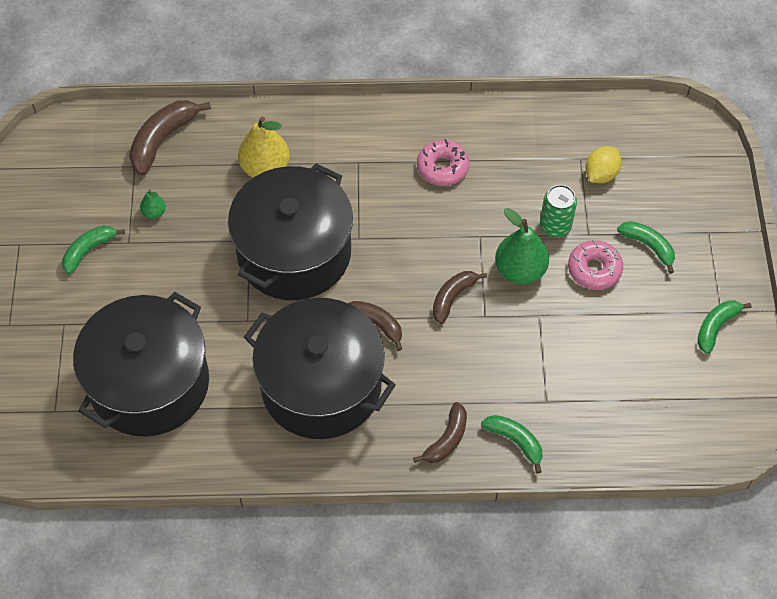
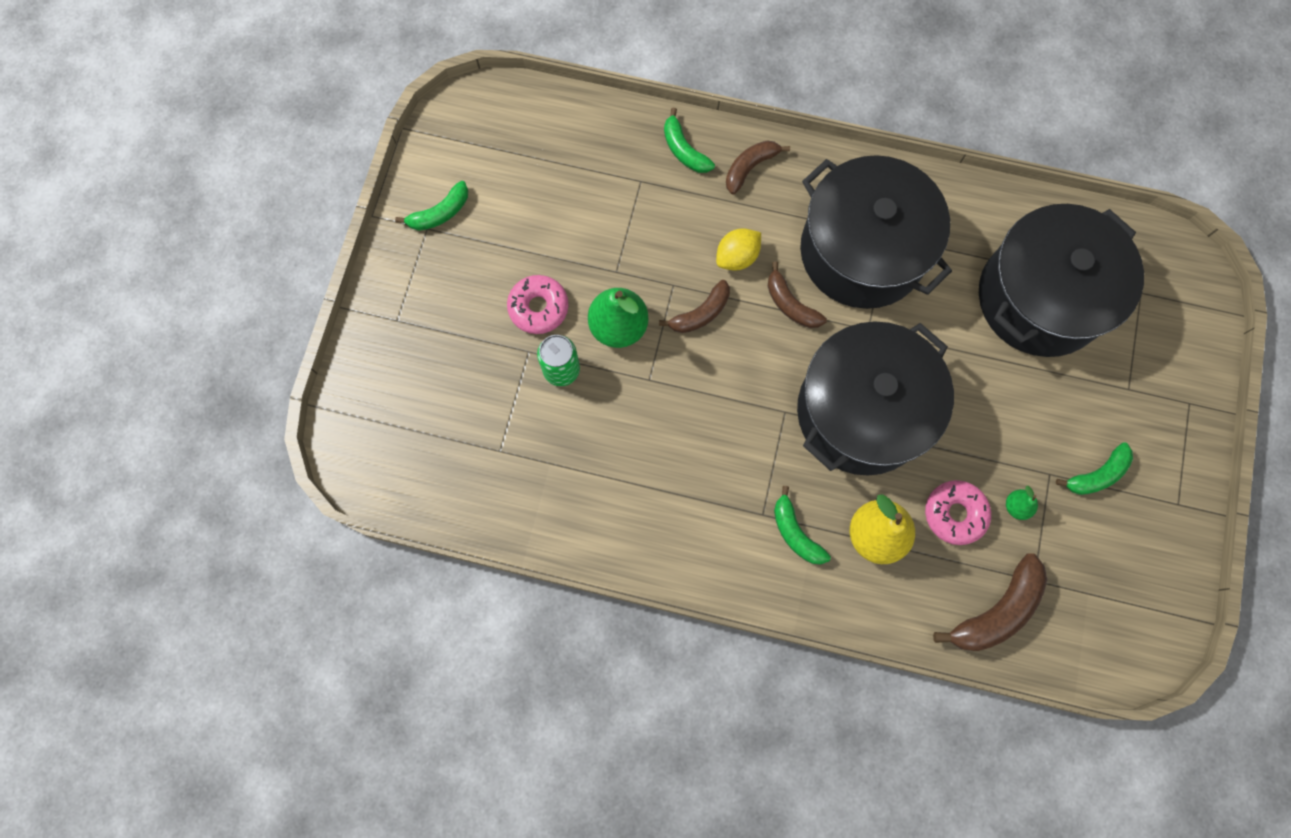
camera: 165 degrees left, 15 degrees up
(442, 167) = (664, 480): pink donut -> pink donut (954, 514)
(601, 174) = (484, 423): yellow lemon -> yellow lemon (737, 257)
(648, 246) = (469, 320): green banana -> green banana (795, 533)

